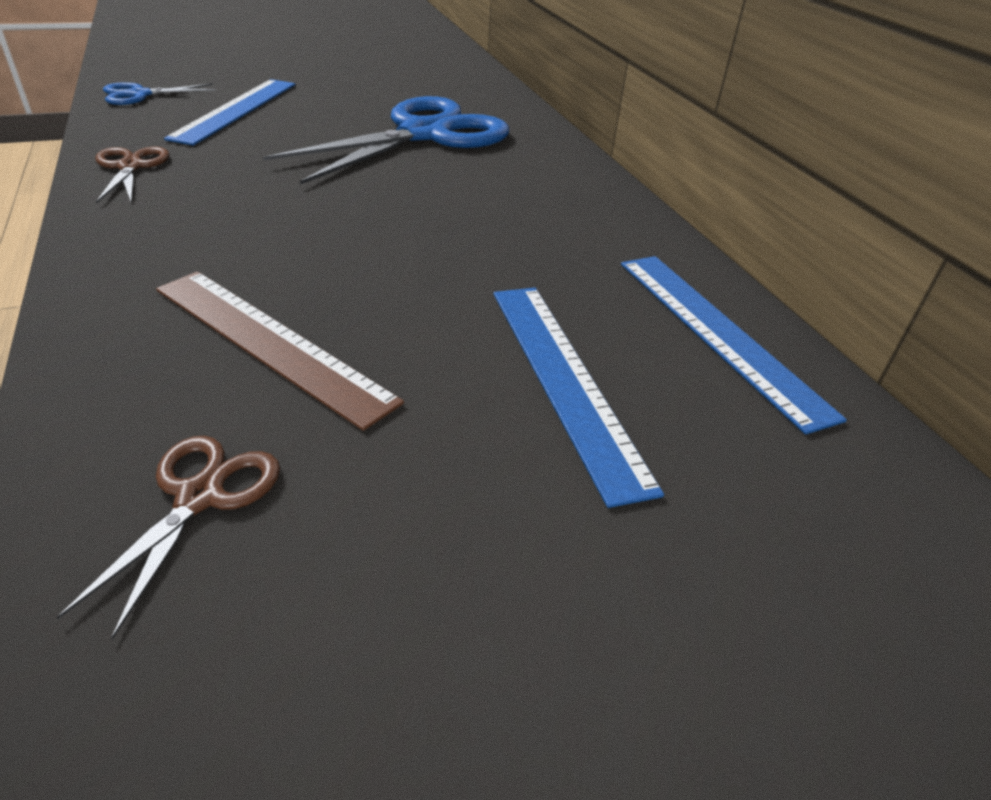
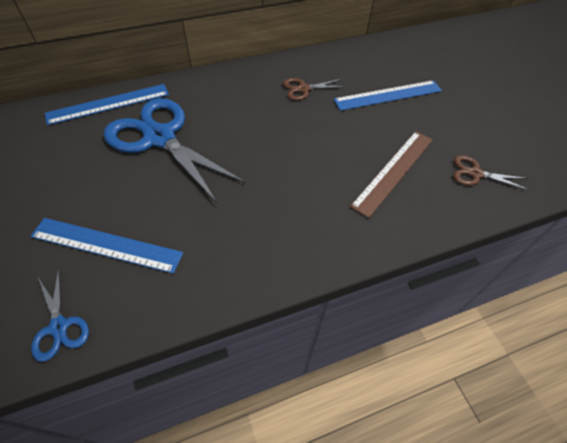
camera: 90 degrees left, 15 degrees up
(130, 167) = (224, 278): brown scissors -> brown scissors (303, 89)
(718, 333) = (349, 59): blue ruler -> blue ruler (108, 104)

